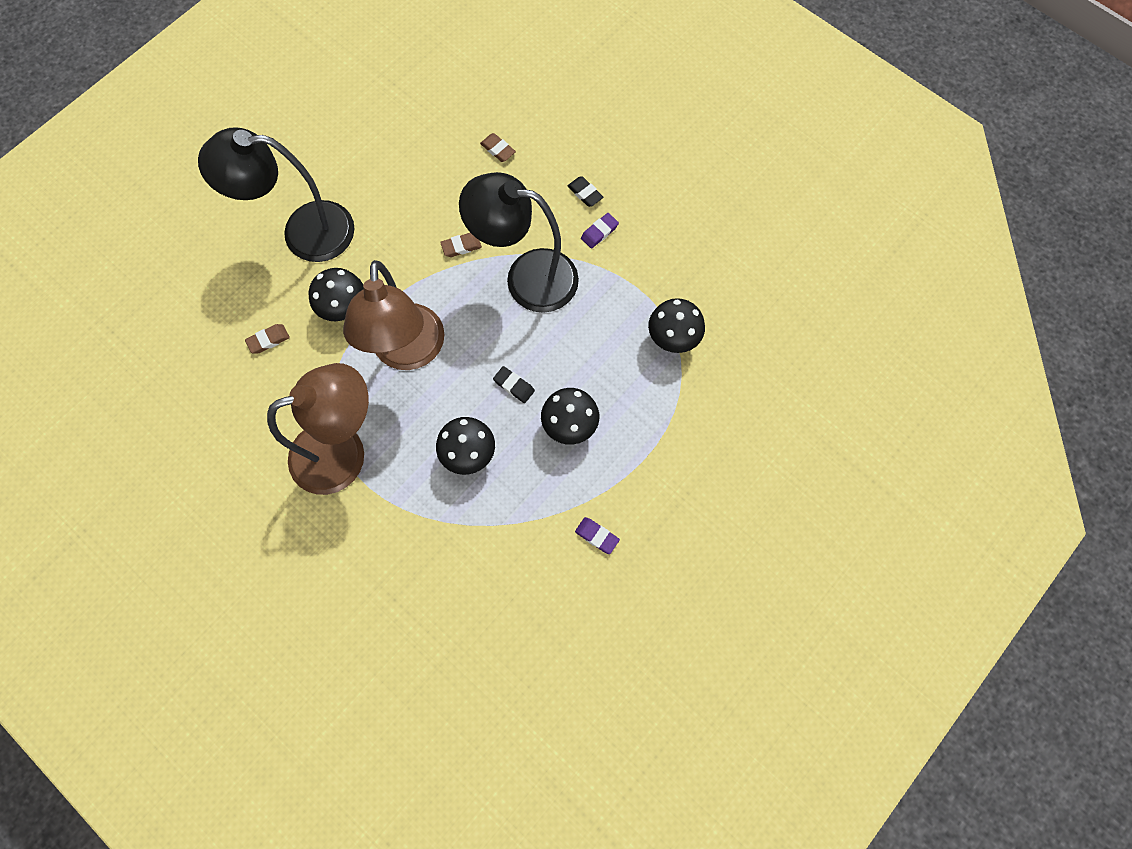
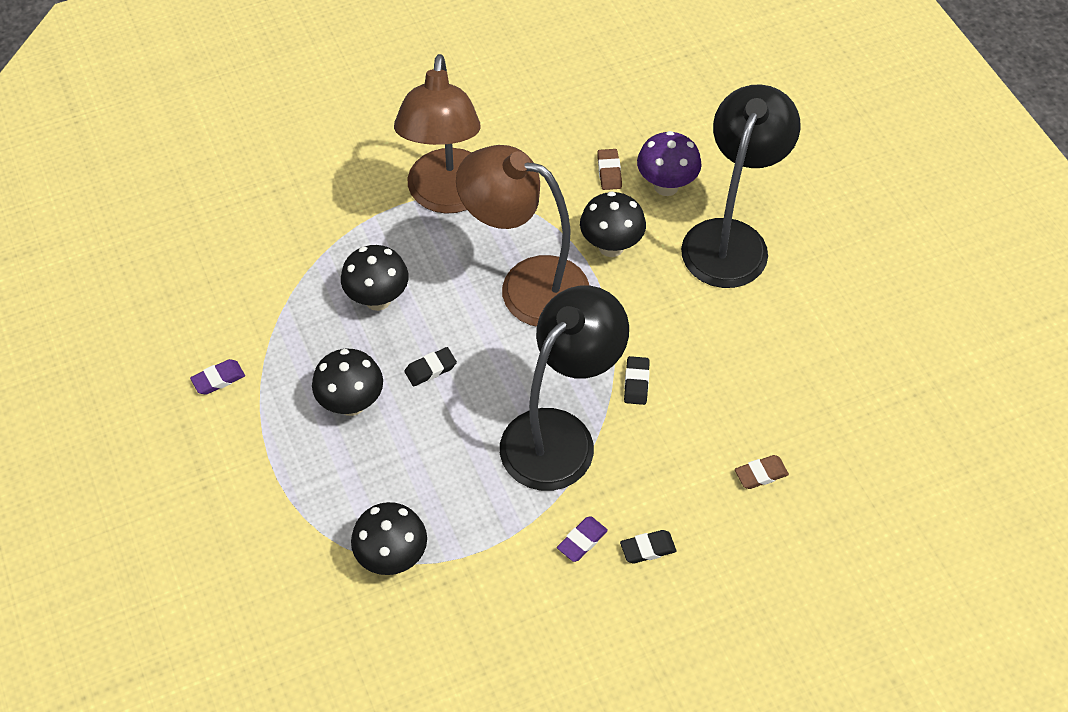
camera: 115 degrees right, 15 degrees down
(268, 293) = (666, 186): none -> purple mushroom
(461, 246) = (636, 383): brown eraser -> black eraser
(599, 232) = (582, 541): purple eraser -> purple eraser turned 60 degrees clockwise

